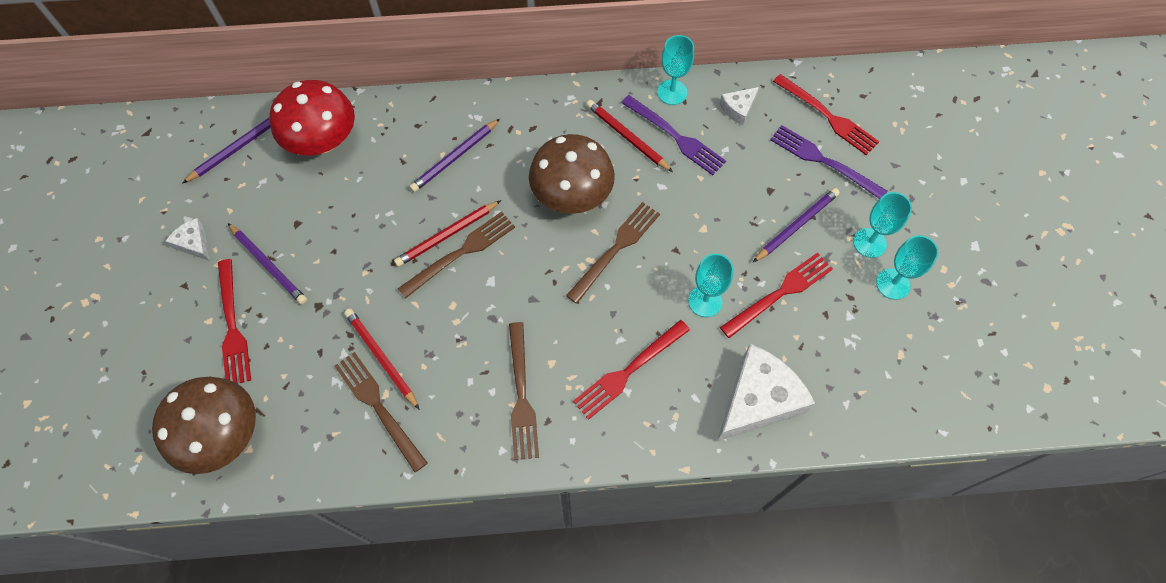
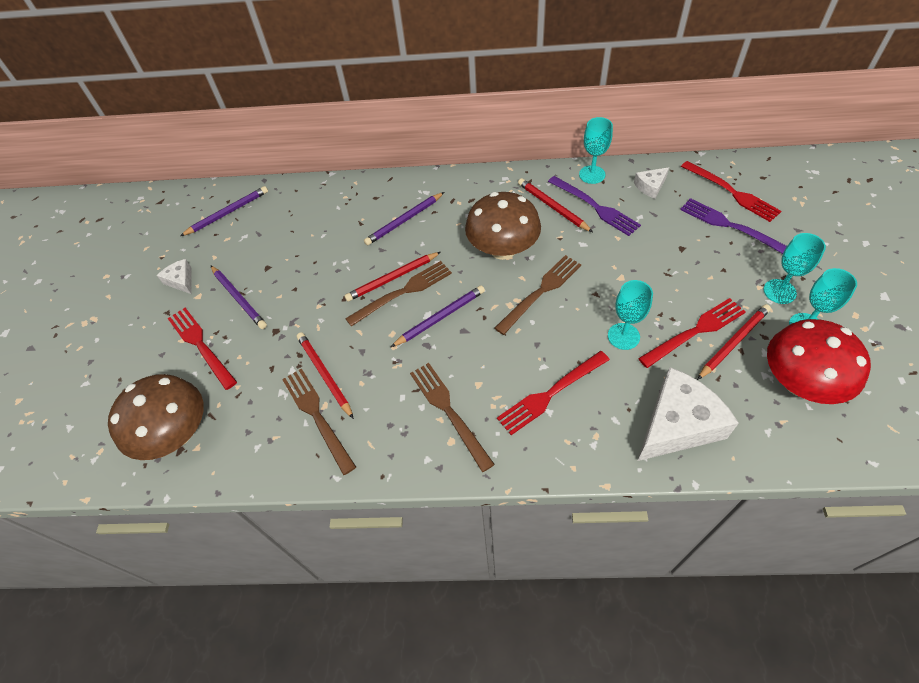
camera: 10 degrees right, 10 degrees down
(232, 326) = (200, 345): red fork -> red fork turned 150 degrees clockwise
(323, 140) = (297, 208): red mushroom -> red mushroom (799, 382)
(521, 395) = (448, 411): brown fork -> brown fork turned 150 degrees clockwise
(796, 226) = (708, 276): purple pencil -> purple pencil (440, 317)
(818, 305) = (733, 342): none -> red pencil

